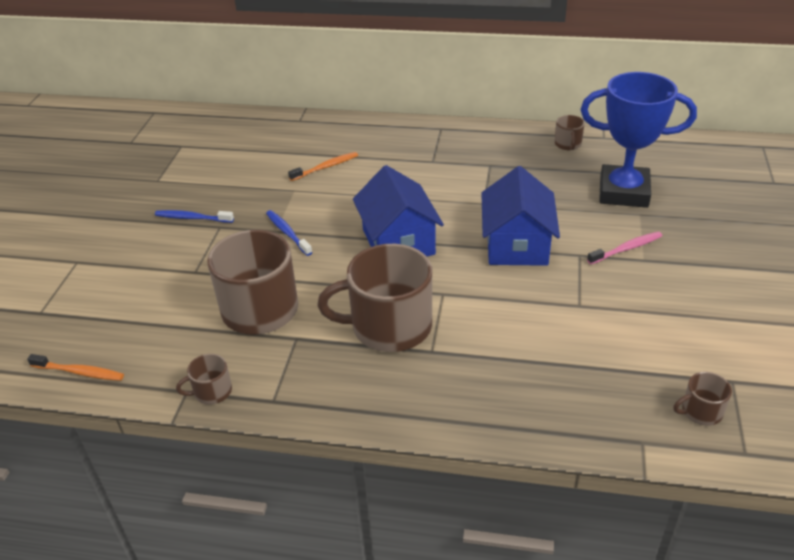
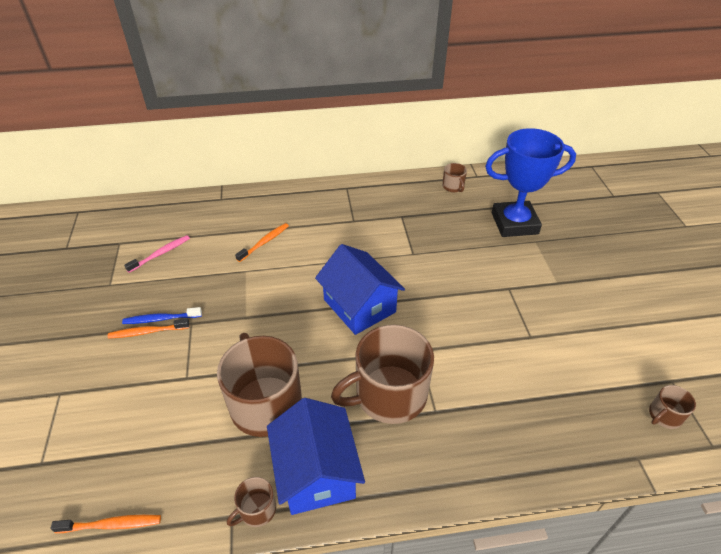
camera: 20 degrees left, 5 degrees up
(175, 227) = (147, 332): none -> orange toothbrush
(287, 233) = (258, 317): blue toothbrush -> none
(516, 244) = (456, 288): blue house -> blue house (316, 472)
(626, 249) = (540, 275): pink toothbrush -> pink toothbrush (160, 254)

